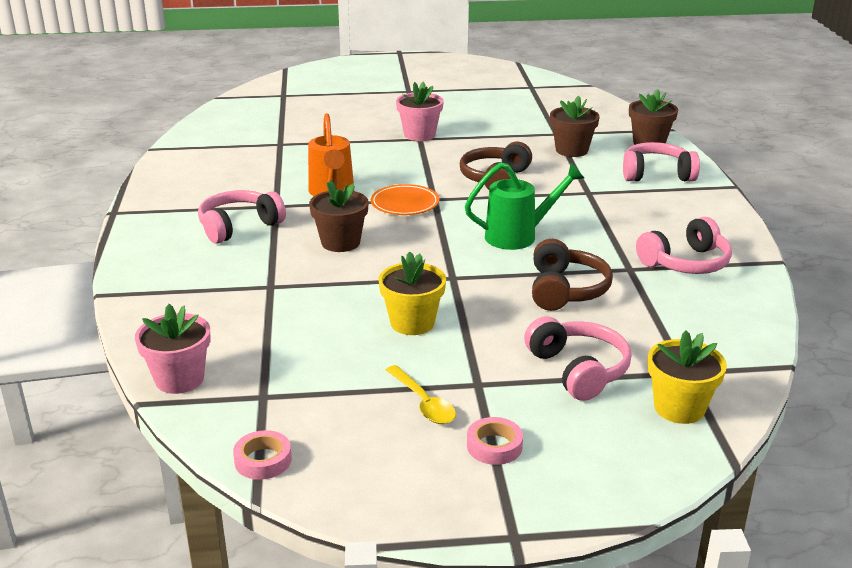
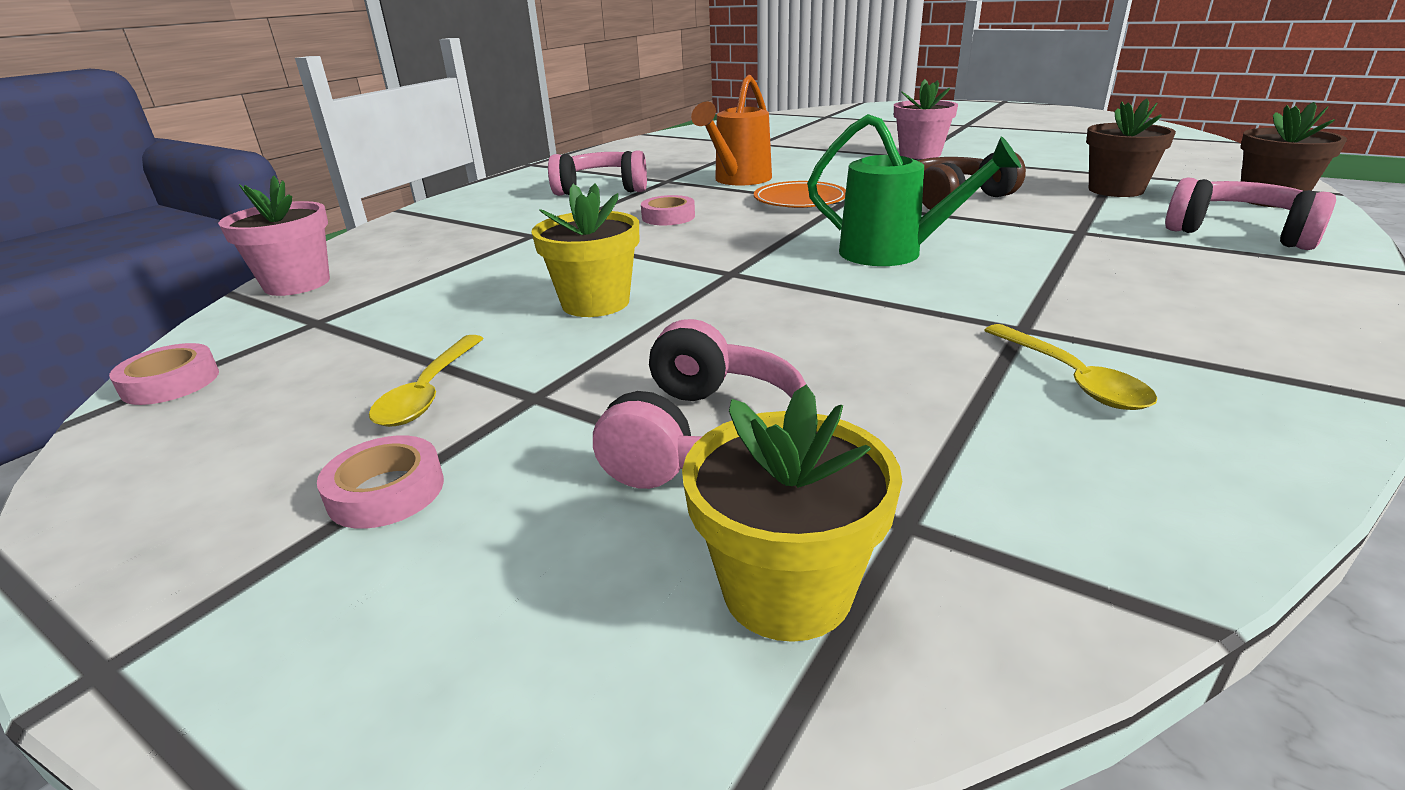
camera: 40 degrees right, 0 degrees up
(340, 242) = (668, 217): brown flower pot -> pink tape
(565, 290) = (865, 325): brown headphones -> none
(673, 290) = (1071, 378): none -> yellow spoon
(686, 263) = (1153, 347): pink headphones -> none

